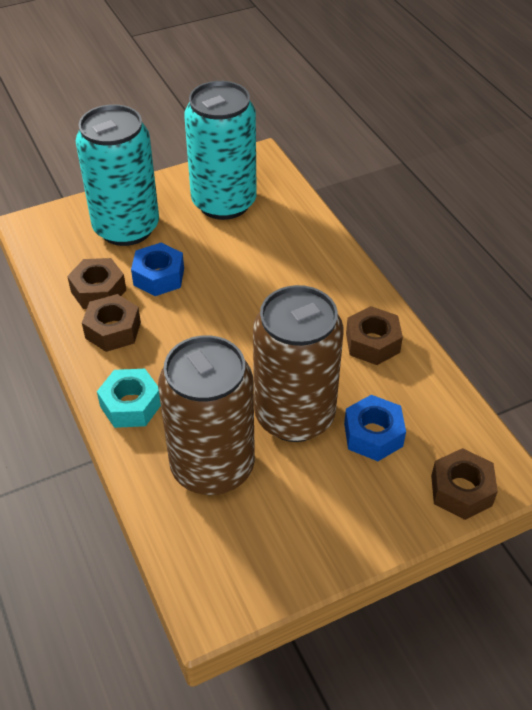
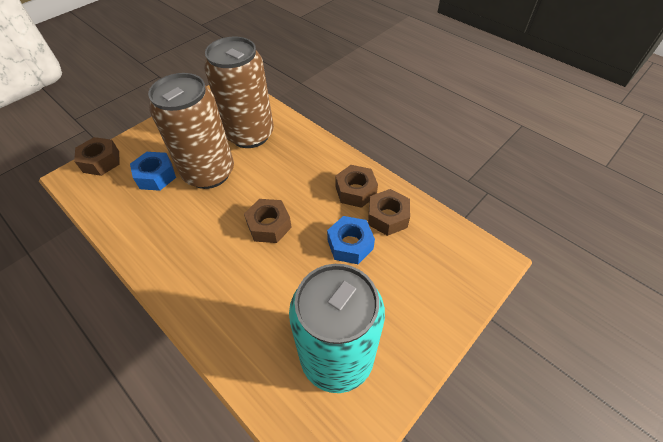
camera: 160 degrees right, 5 degrees up
(126, 228) = (410, 286): turquoise can -> none
(131, 405) = (313, 150): turquoise nut -> none
(372, 343) = (159, 240): brown nut -> brown nut (269, 225)

